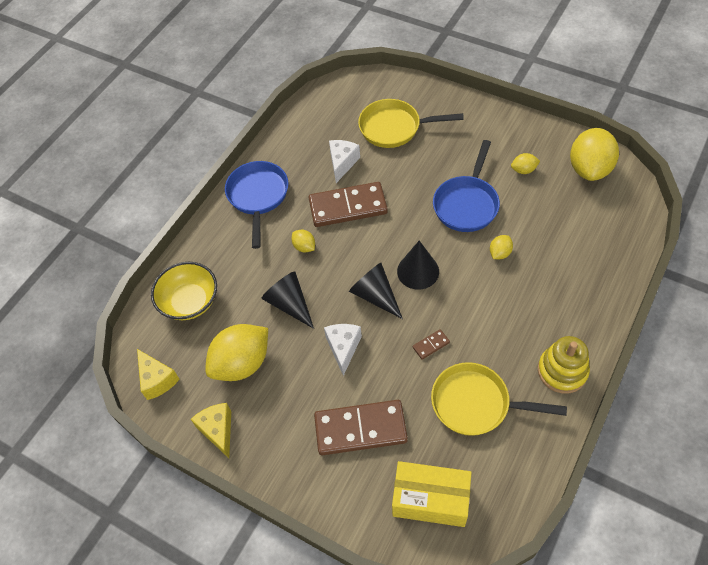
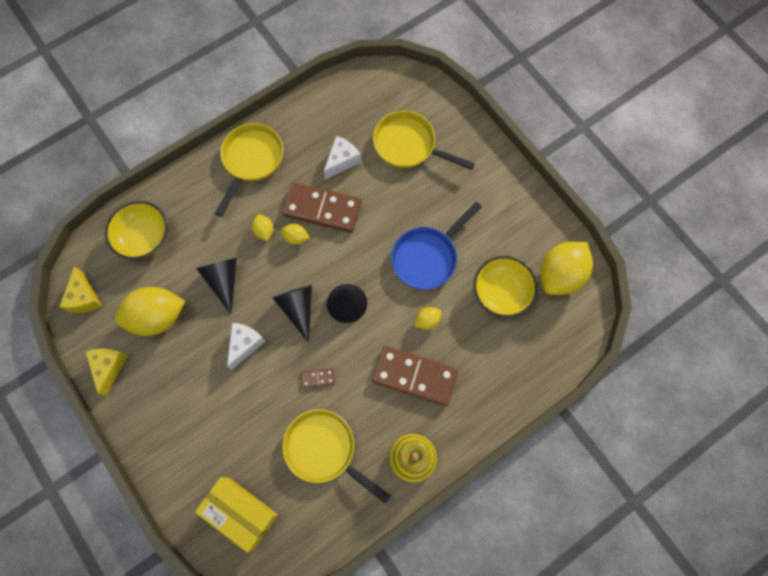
camera: 20 degrees right, 15 degrees up
(258, 196) = (251, 160): blue pan -> yellow pan
(360, 429) = (220, 424): brown domino -> brown domino (414, 376)
(523, 170) = (499, 247): yellow lemon -> yellow lemon (296, 238)
(549, 203) = (501, 292): none -> yellow bowl

